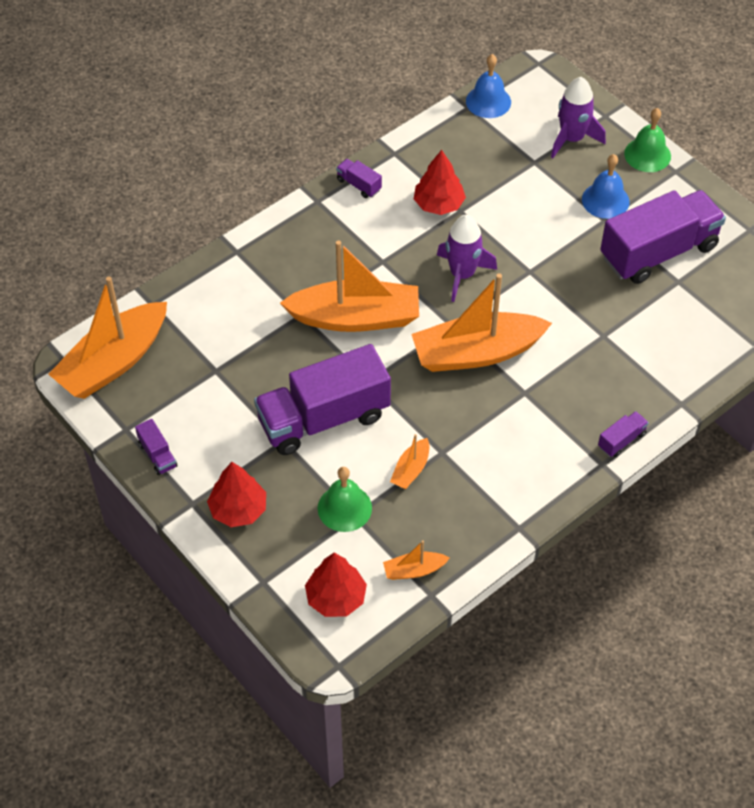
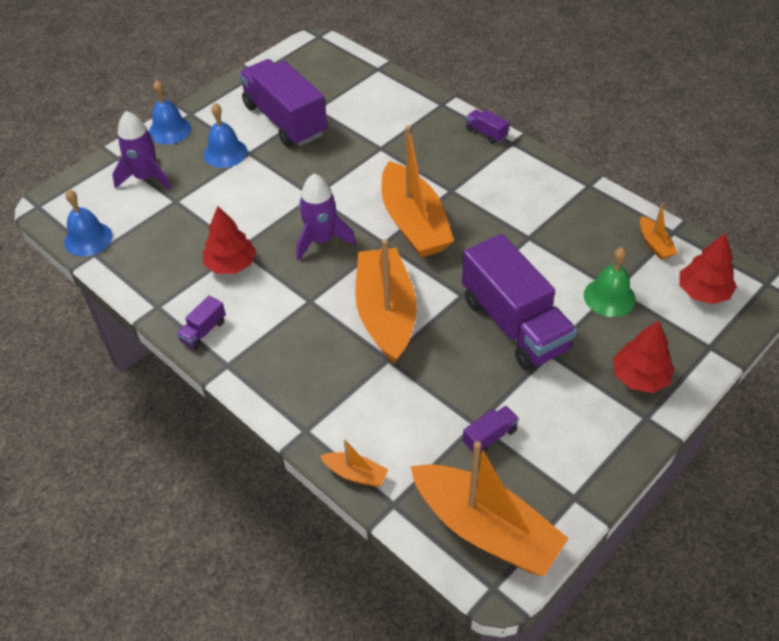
camera: 95 degrees left, 5 degrees down
(157, 455) = (598, 459): purple truck -> purple truck (489, 436)
(411, 469) = (553, 256): orange boat -> orange boat (355, 474)
(647, 154) = (169, 130): green bell -> blue bell

